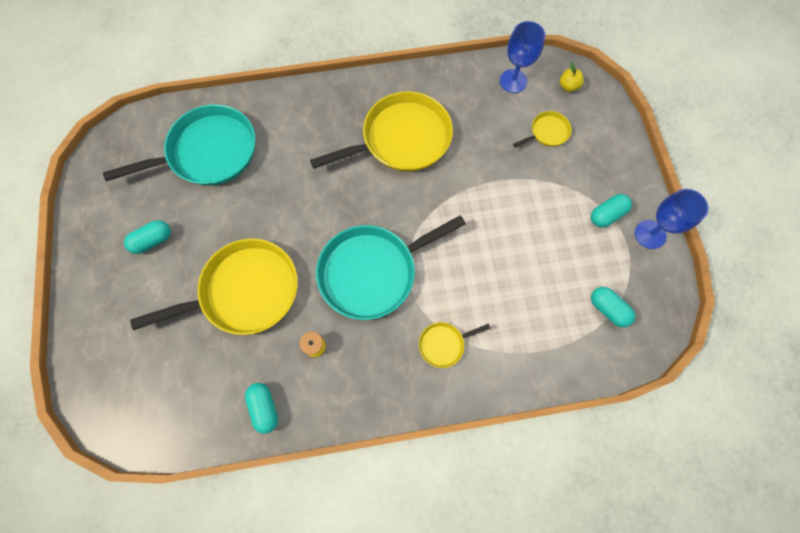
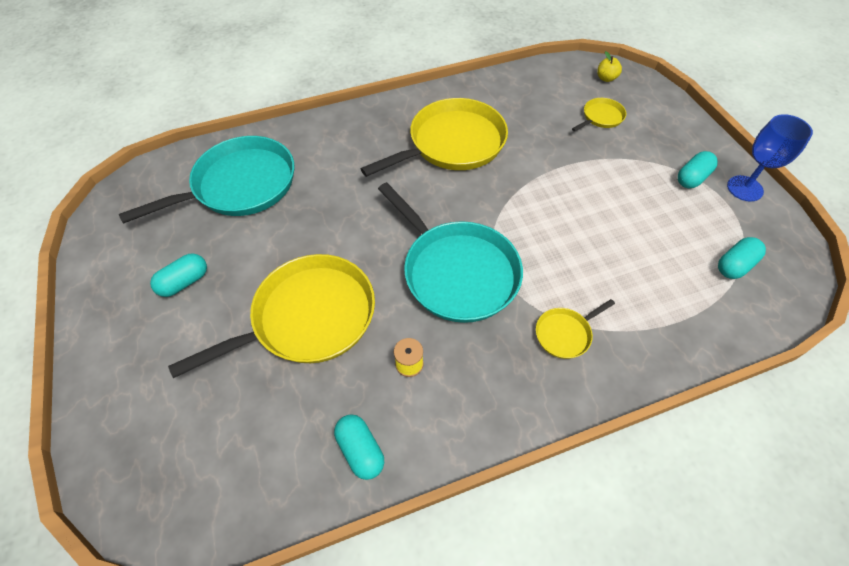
camera: 10 degrees left, 15 degrees down
(372, 272) = (457, 272): turquoise pan -> turquoise pan turned 90 degrees counterclockwise
(513, 81) = (550, 81): blue goblet -> none
(608, 309) = (734, 265): turquoise capsule -> turquoise capsule turned 75 degrees counterclockwise

